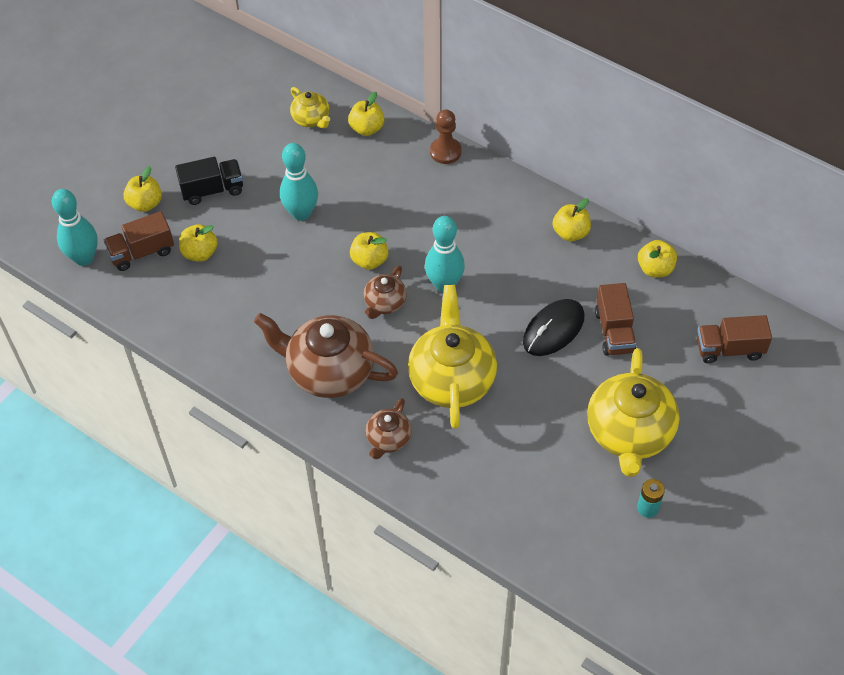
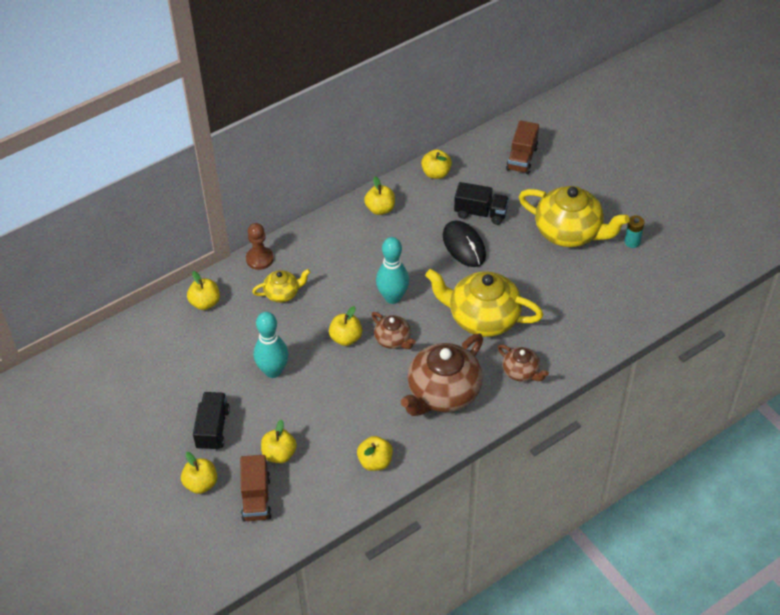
camera: 70 degrees left, 5 degrees down
(84, 258) = (240, 546): turquoise bowling pin -> none
(217, 337) = (375, 462): none -> yellow apple
(311, 119) = (172, 338): yellow teapot -> yellow teapot (282, 293)
(614, 331) = (480, 213): brown truck -> black truck

